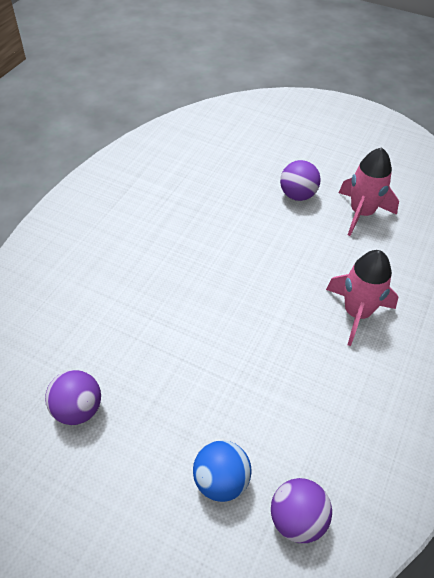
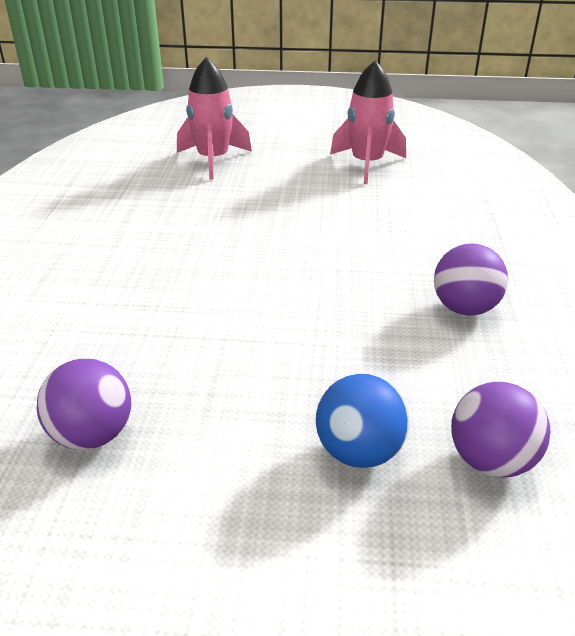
camera: 20 degrees left, 15 degrees down
(297, 195) = (284, 164): purple ball -> purple ball (464, 308)
(356, 313) = (420, 243): pink rocket -> pink rocket (213, 160)

